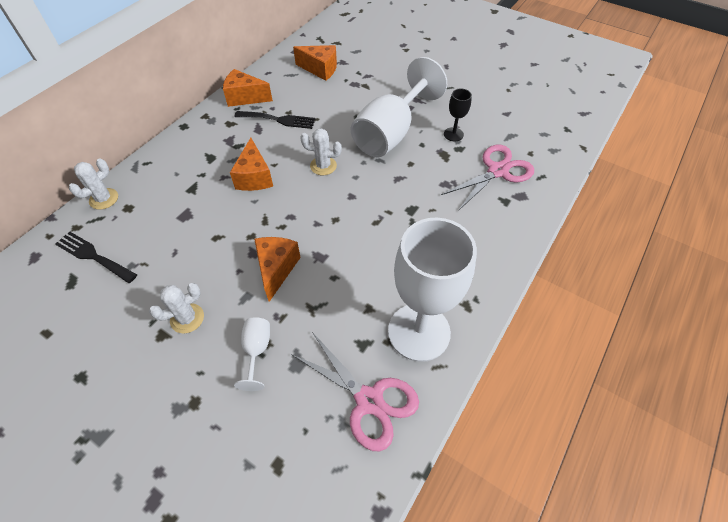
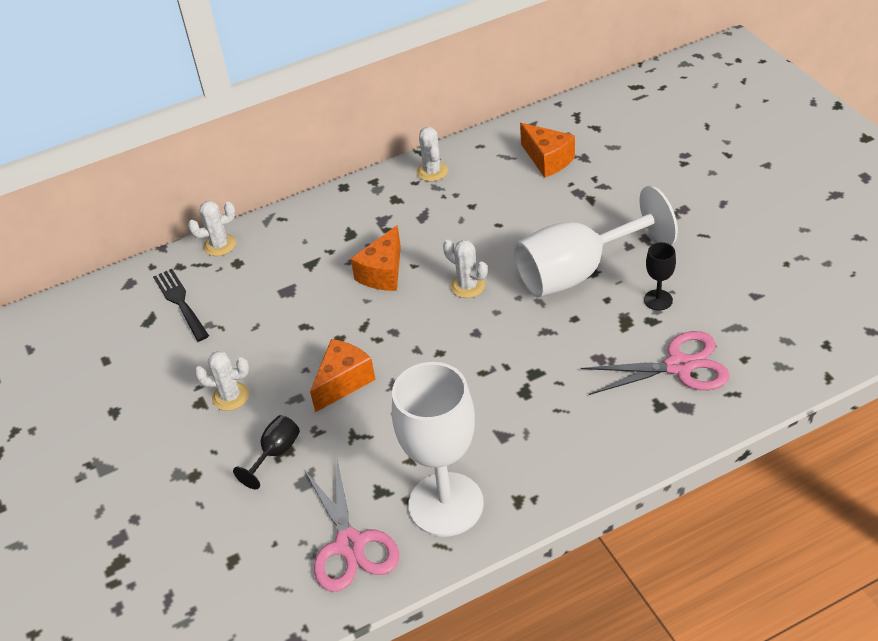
camera: 35 degrees right, 10 degrees down
(245, 97) = (432, 171): orange cheese -> white cactus
(257, 351) = (275, 454): white goblet -> black goblet
(279, 120) = (453, 212): black fork -> none

